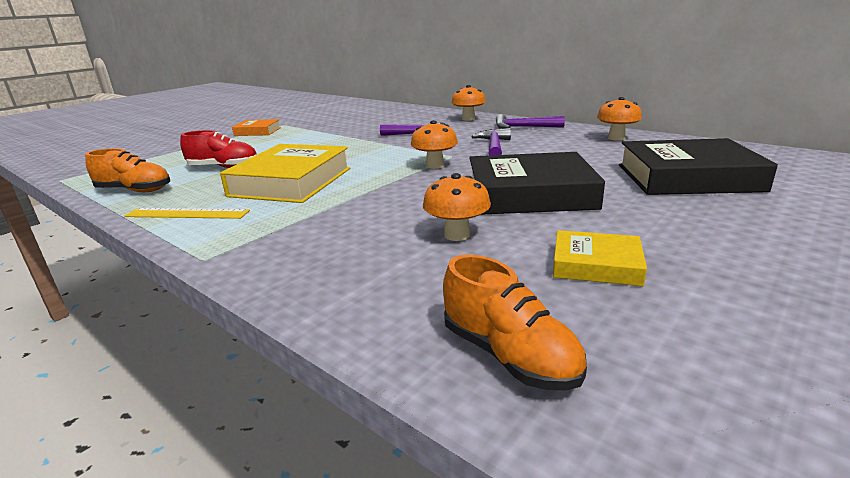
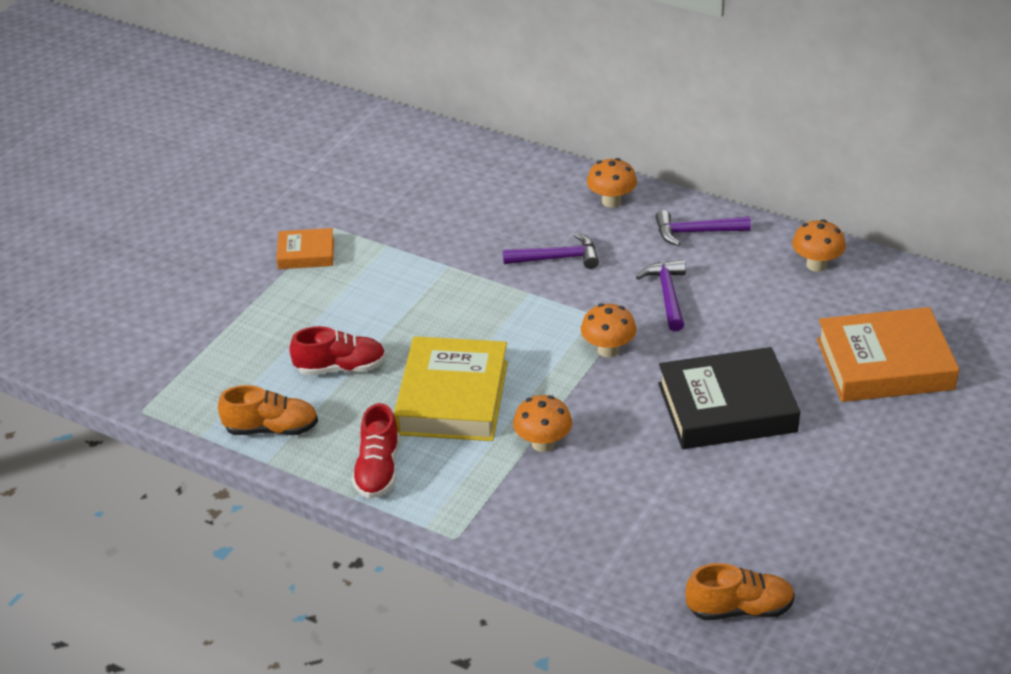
camera: 10 degrees left, 15 degrees up
(187, 214) = (378, 470): yellow ruler -> red shoe
(457, 235) = (671, 483): orange mushroom -> orange mushroom (543, 444)
(509, 355) = (739, 609): orange shoe -> orange shoe turned 45 degrees counterclockwise
(596, 265) = (793, 514): yellow book -> none
(687, 177) = (884, 364): black book -> orange book

